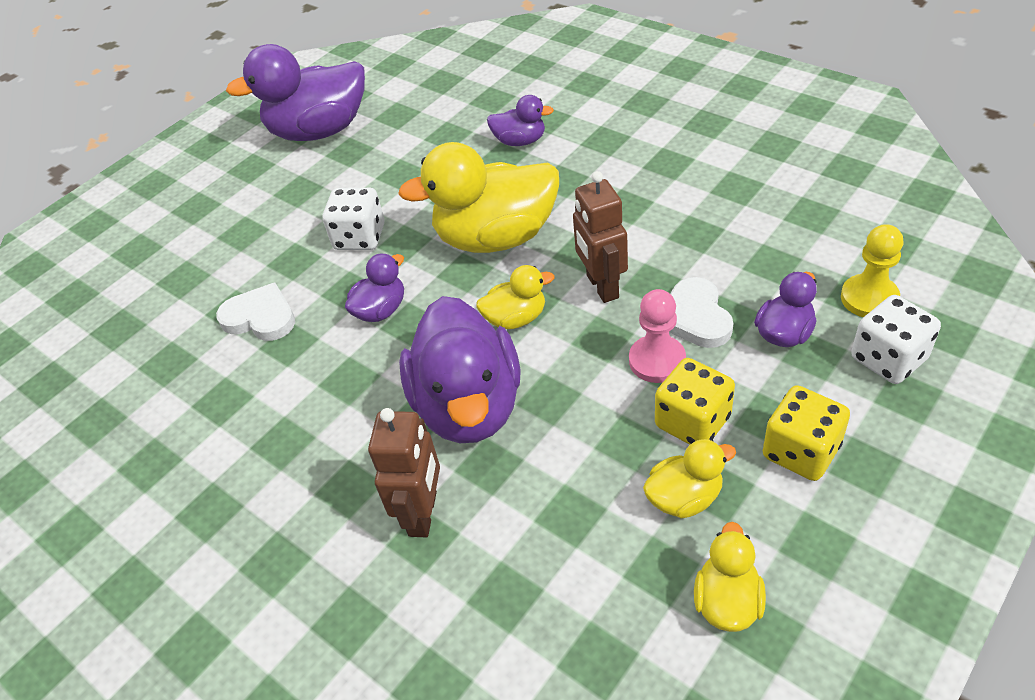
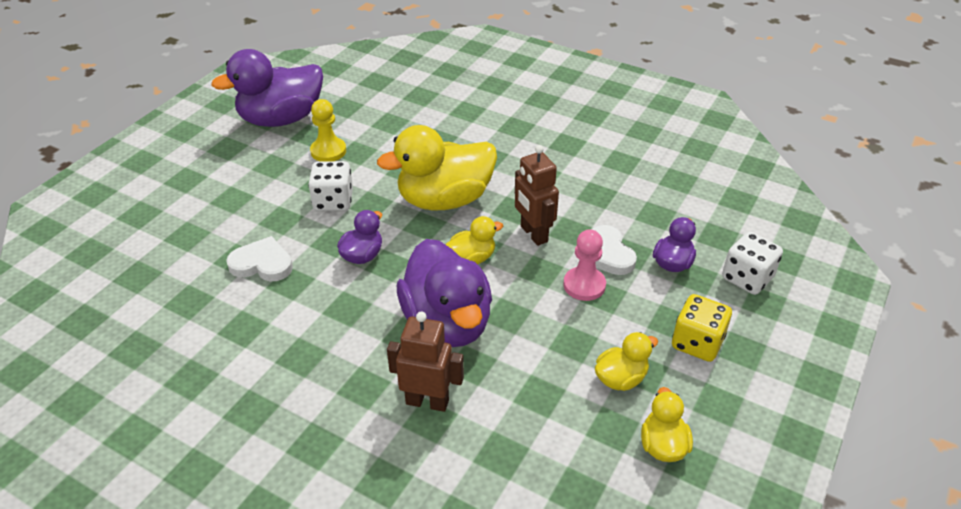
camera: 15 degrees left, 5 degrees down
(423, 513) = (427, 401): brown robot -> brown robot turned 75 degrees counterclockwise
(520, 141) = (450, 128): purple duck -> none
(692, 422) = (617, 326): yellow dice -> none
(869, 298) = (727, 237): yellow pawn -> yellow pawn (328, 151)

